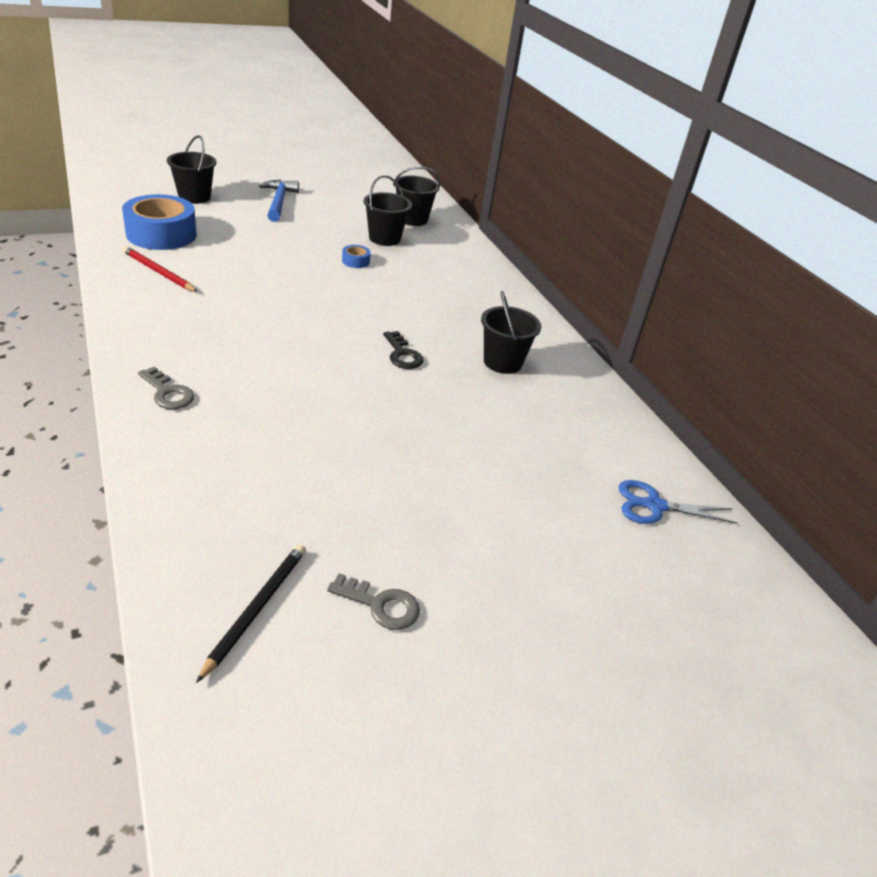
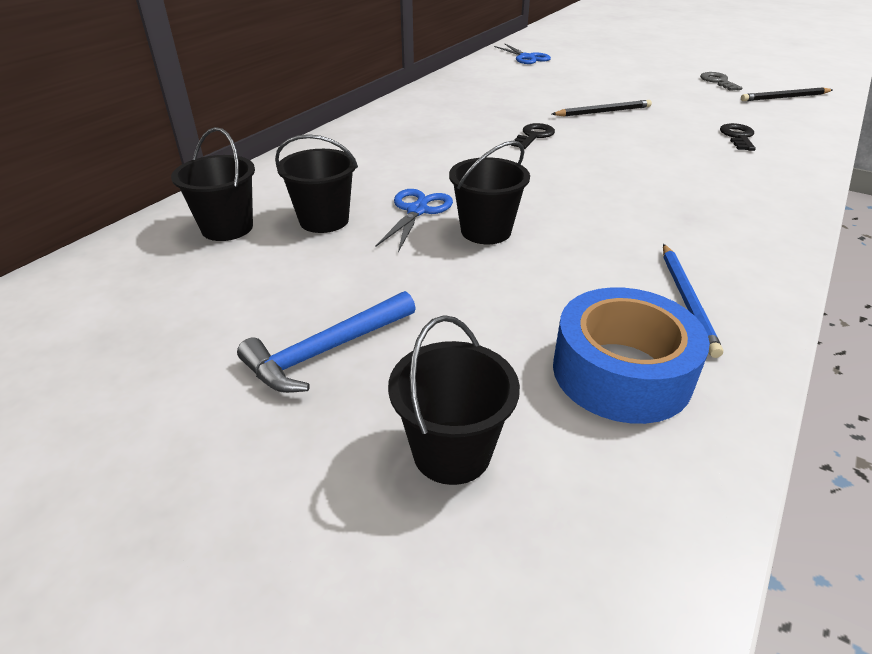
camera: 120 degrees left, 0 degrees up
(158, 272) = (687, 300): red pencil -> blue pencil
(168, 393) = (771, 182): grey key -> none
(243, 453) = (738, 136): none -> black key
(355, 261) = (417, 211): blue tape -> blue scissors
(406, 425) = (603, 112): none -> black pencil
(502, 362) = (469, 109): black bucket -> black bucket (486, 231)

